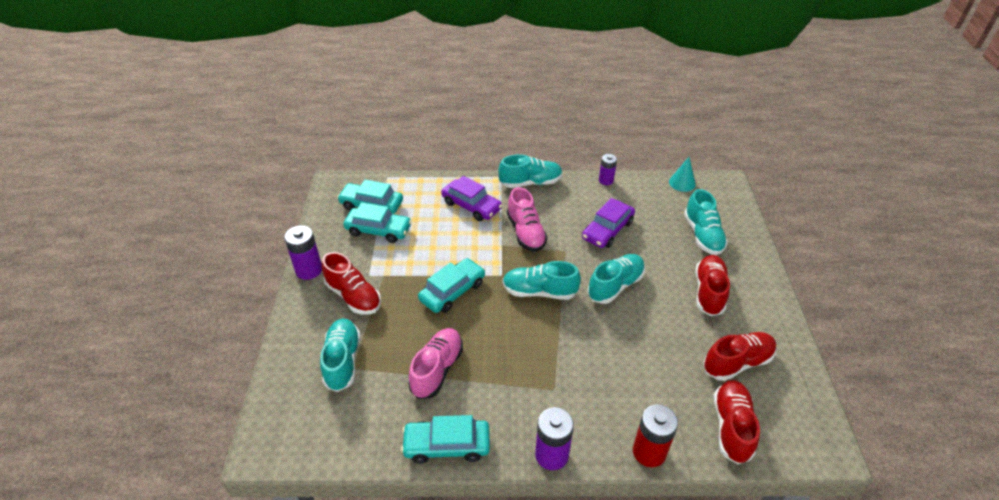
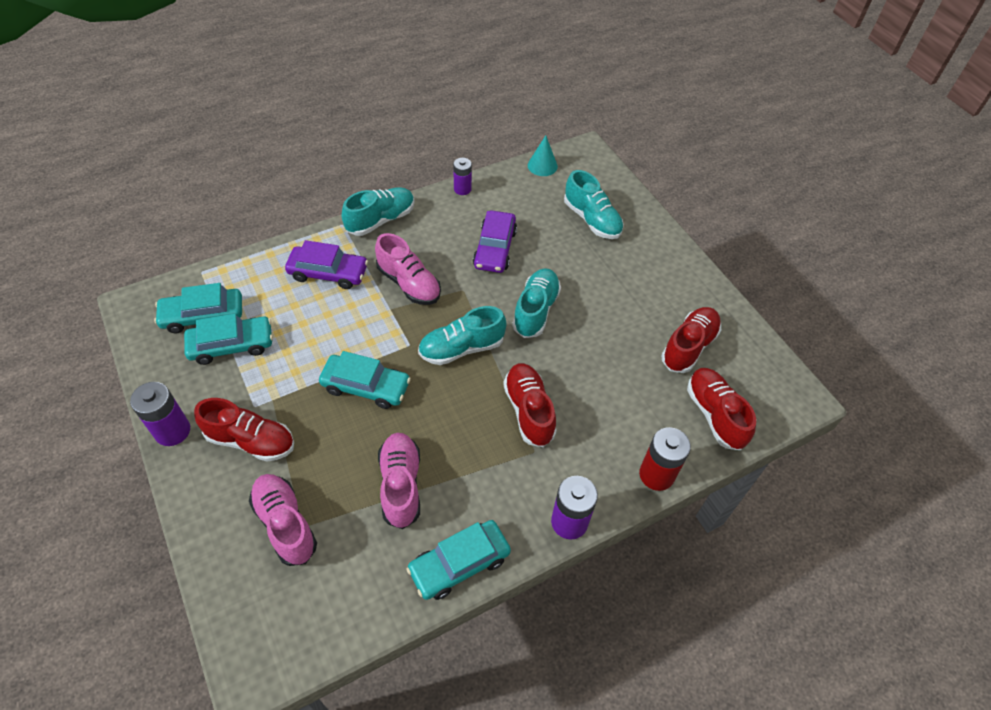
camera: 30 degrees left, 10 degrees up
(342, 361) = (285, 524): turquoise shoe -> pink shoe
(452, 291) = (366, 386): turquoise car -> turquoise car turned 90 degrees clockwise
(709, 292) = (628, 281): red shoe -> red shoe (529, 411)

